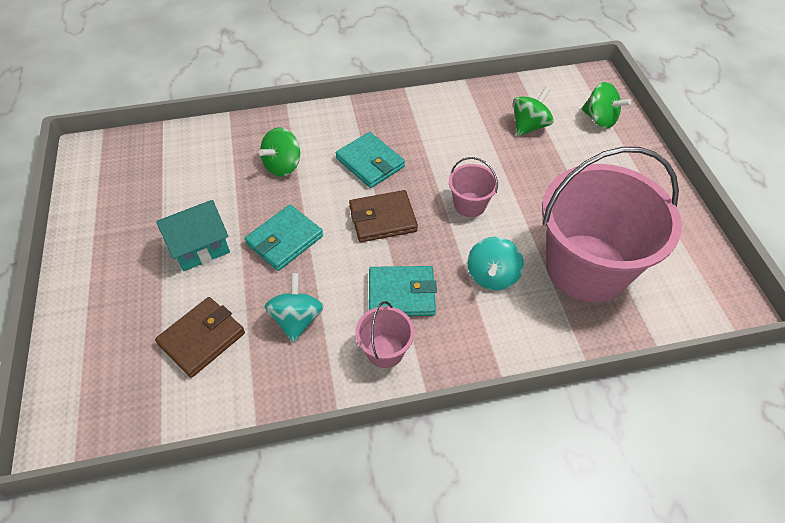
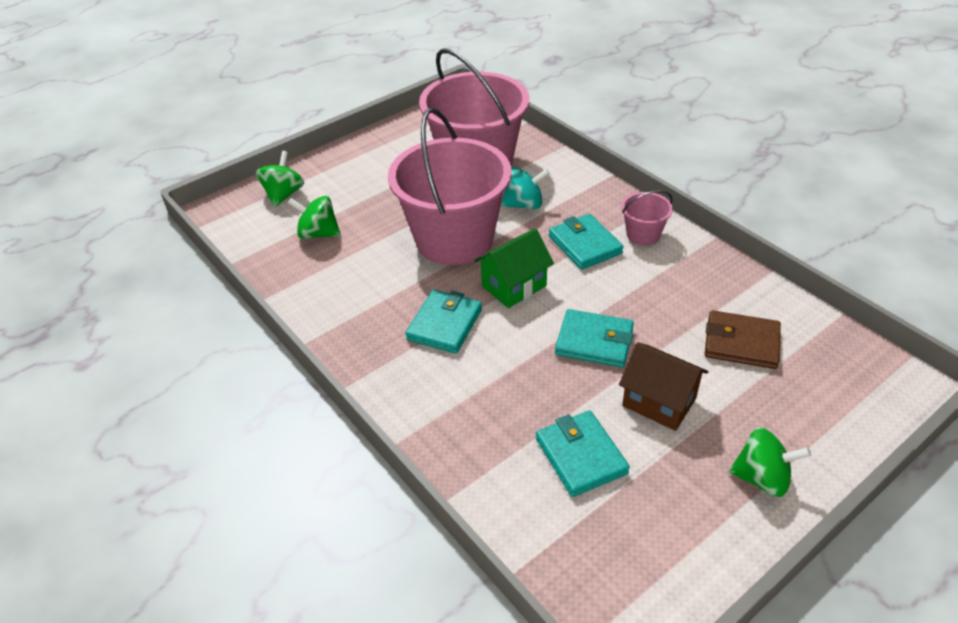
camera: 115 degrees left, 10 degrees down
(200, 184) = (581, 456): none -> turquoise wallet
(200, 247) = (659, 402): turquoise house -> brown house
(283, 166) = (498, 394): green spinning top -> green spinning top (762, 478)
(297, 319) = (665, 293): turquoise spinning top -> none
(382, 219) = (514, 286): brown wallet -> green house
(469, 204) = (454, 239): pink bucket -> pink bucket, size x2.36

